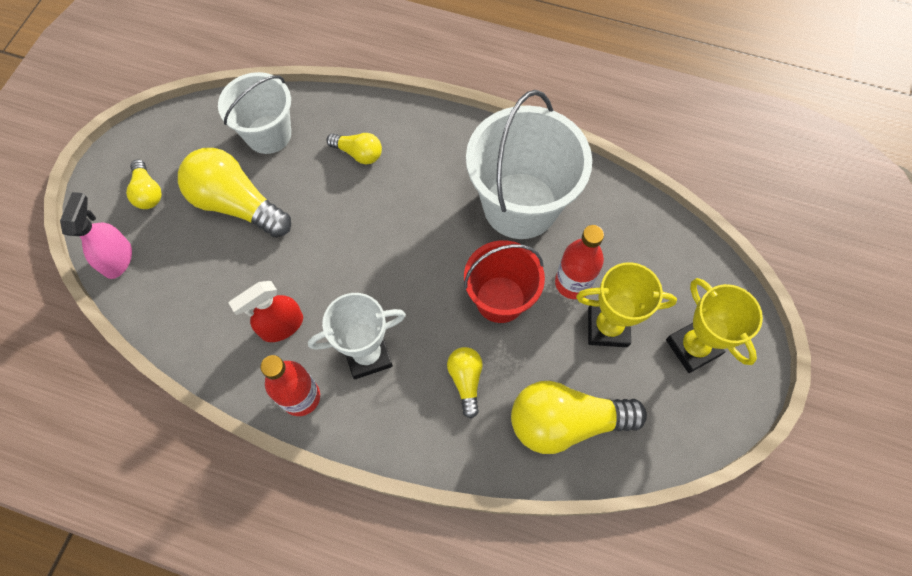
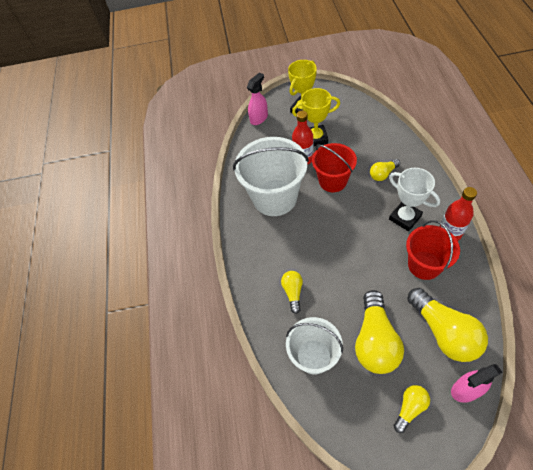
camera: 110 degrees left, 10 degrees down
(281, 326) = (424, 265): red spray bottle -> red bucket
(566, 422) = (370, 133): yellow light bulb -> yellow light bulb (443, 332)
(607, 327) = (316, 138): yellow trophy -> yellow trophy turned 75 degrees counterclockwise
(709, 266) = (259, 118): none -> pink spray bottle

